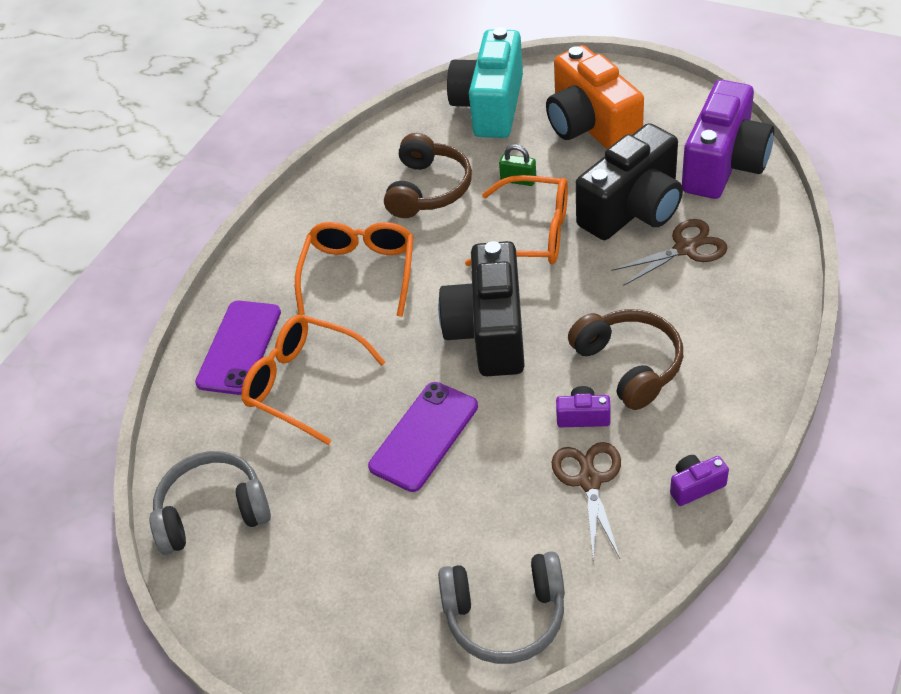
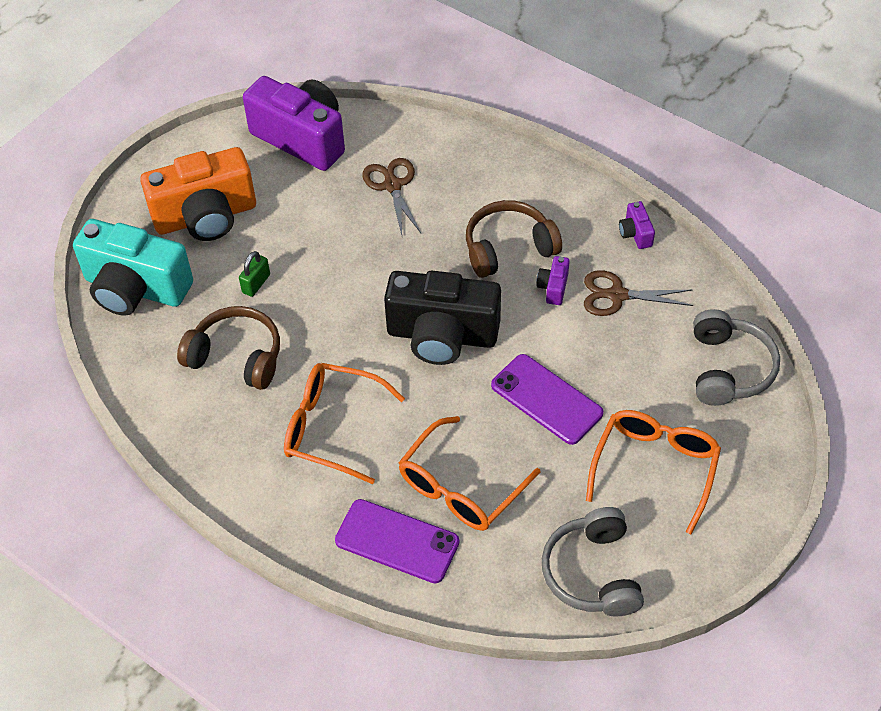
camera: 85 degrees left, 5 degrees up
(531, 234) = (333, 286): orange glasses -> orange glasses (654, 468)
(633, 209) = (331, 209): black camera -> none

